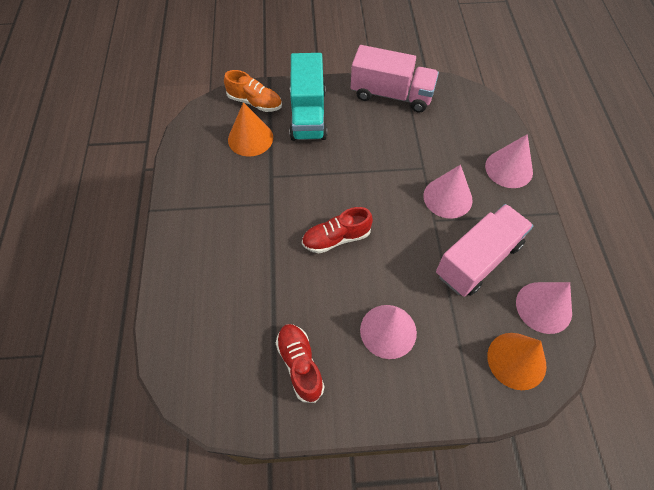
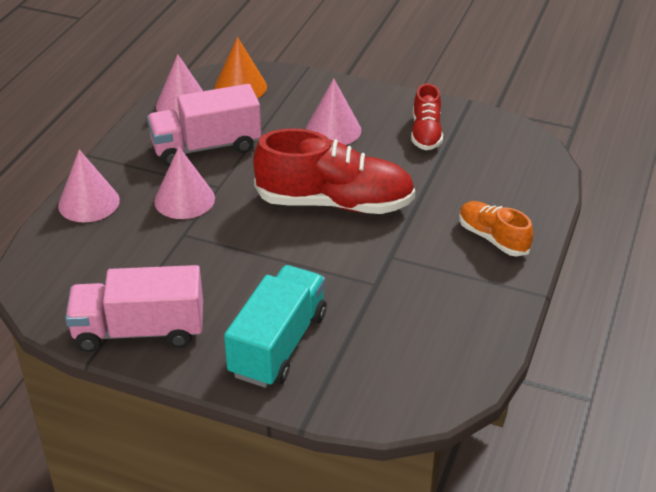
camera: 155 degrees left, 20 degrees down
(250, 138) = (379, 339): orange cone -> none
(255, 102) = (347, 390): orange shoe -> orange shoe (493, 238)
(336, 238) = (335, 203): red shoe -> red shoe, size x1.87
(391, 95) = (139, 331): pink truck -> pink truck turned 45 degrees counterclockwise

